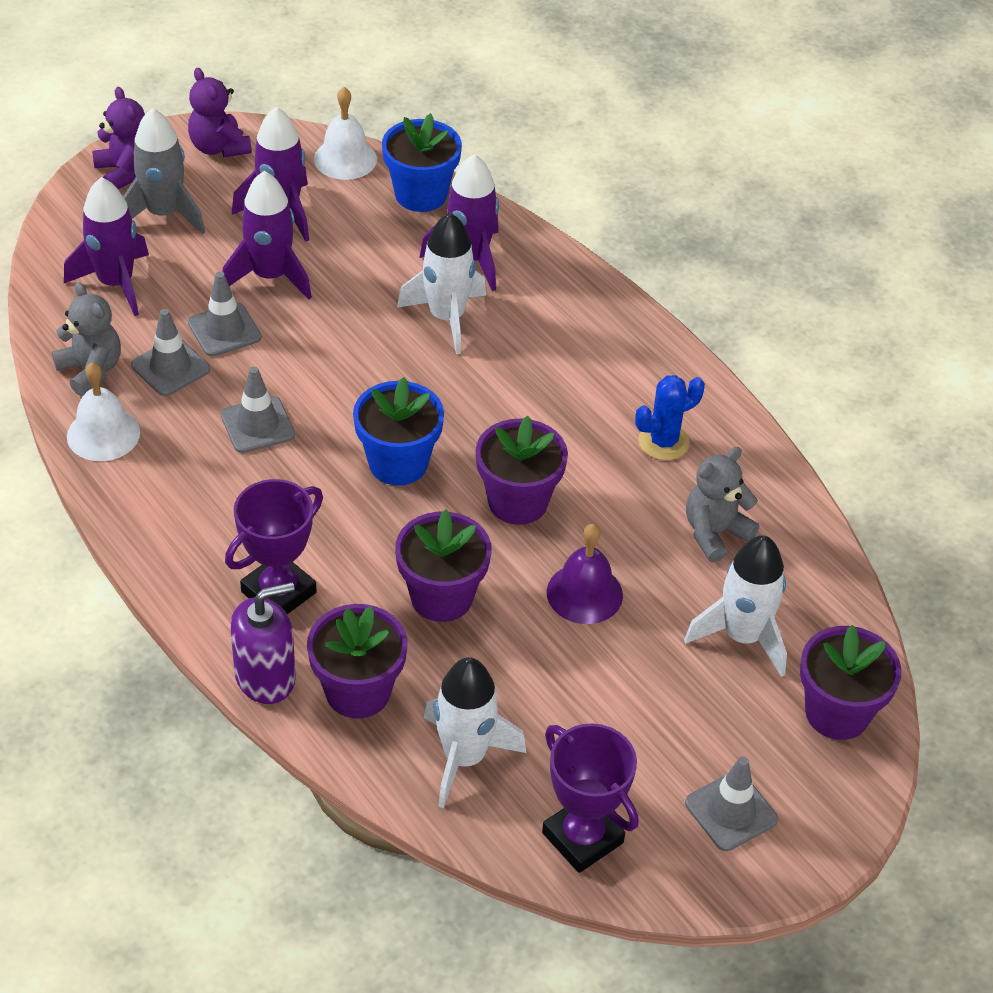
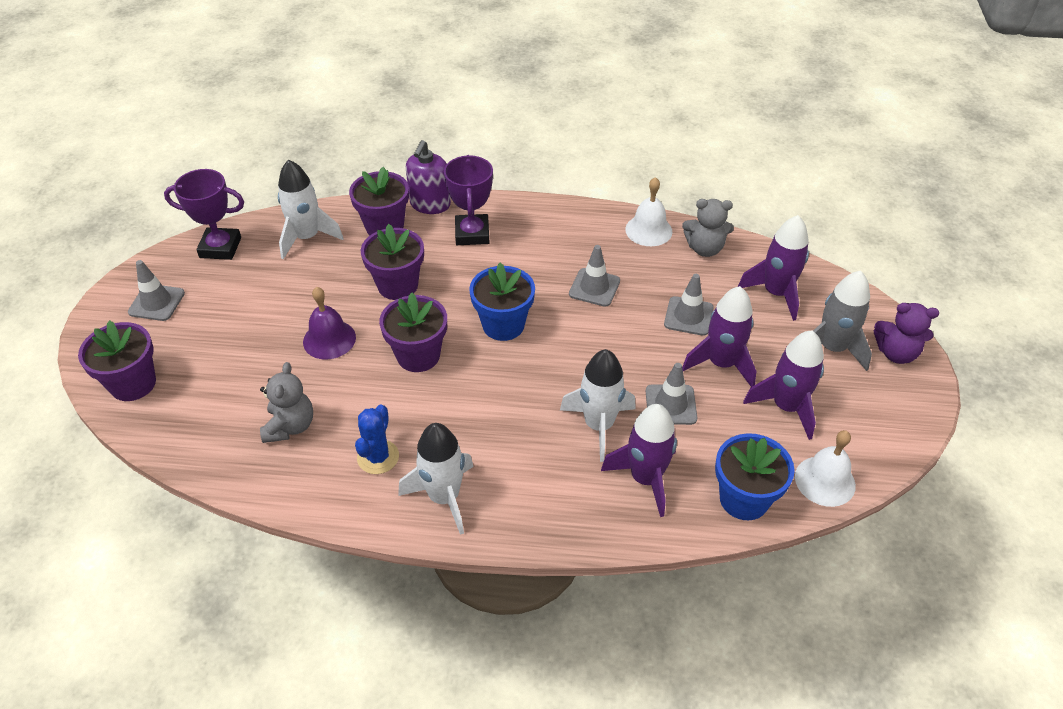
camera: 135 degrees right, 0 degrees up
(170, 367) = (677, 278): grey traffic cone -> grey traffic cone (670, 405)
(219, 147) = (892, 416): purple teddy bear -> none
(742, 636) = (221, 382): white rocket -> white rocket (444, 497)

